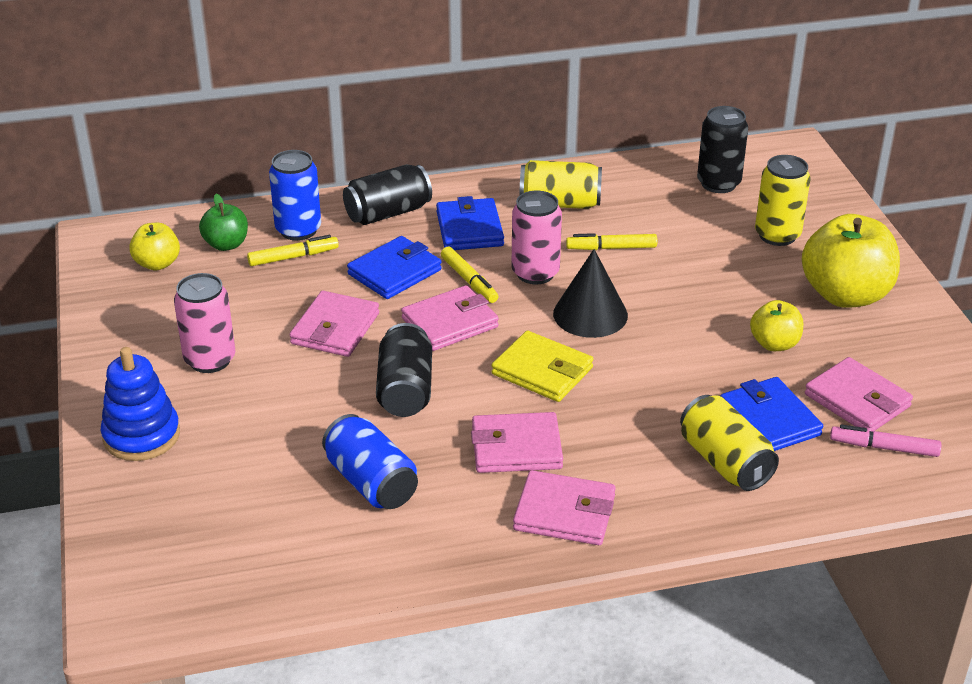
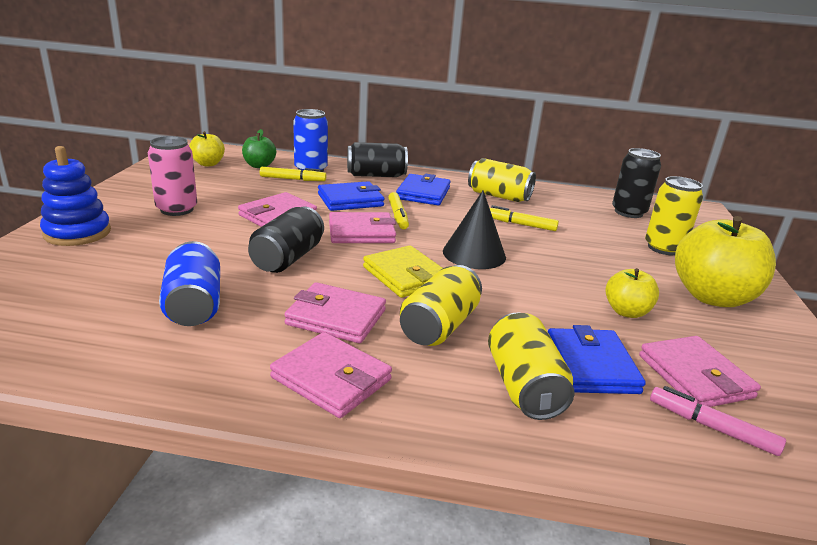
camera: 20 degrees right, 10 degrees down
(535, 273) = (450, 223): pink can -> none
(616, 423) = (439, 326): none -> yellow can

